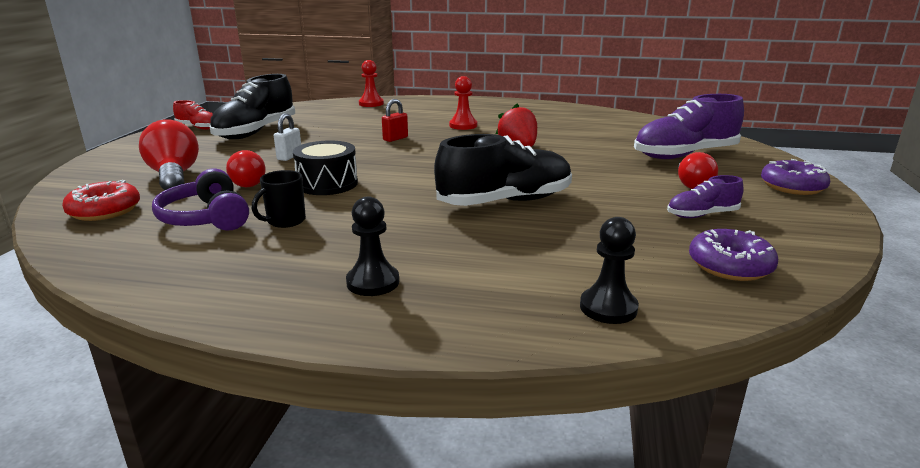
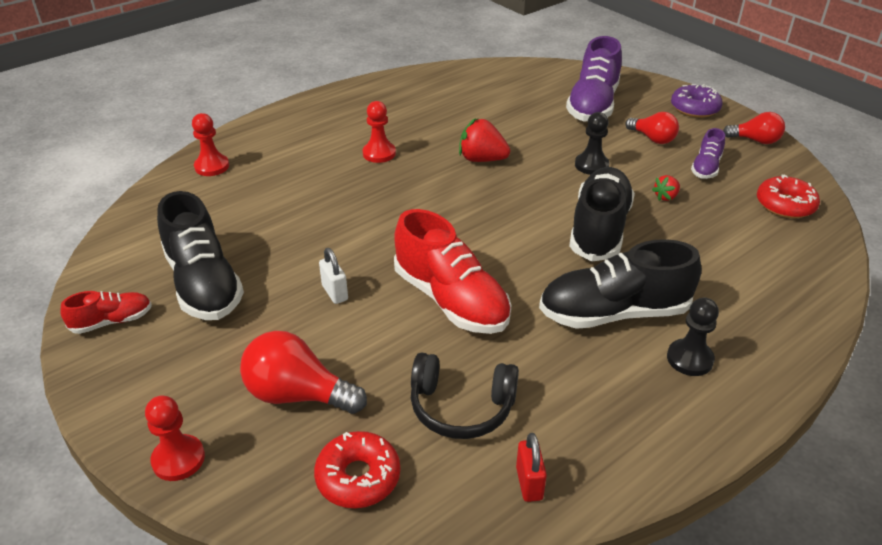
camera: 50 degrees left, 15 degrees up
(91, 169) = (178, 459): none -> red pawn
(206, 218) = (461, 406): purple headphones -> black headphones
(247, 183) = (387, 349): red light bulb -> red light bulb (755, 140)
(285, 221) = (522, 359): black mug -> none
(327, 184) = (451, 300): black drum -> red shoe
(394, 236) = (614, 313): none -> black shoe
(395, 139) = (365, 207): red padlock -> red padlock (529, 483)
(608, 308) = (803, 279): black pawn -> black pawn (591, 165)
(611, 212) = (666, 197): none -> red strawberry
(730, 266) = (785, 205): purple donut -> red donut

